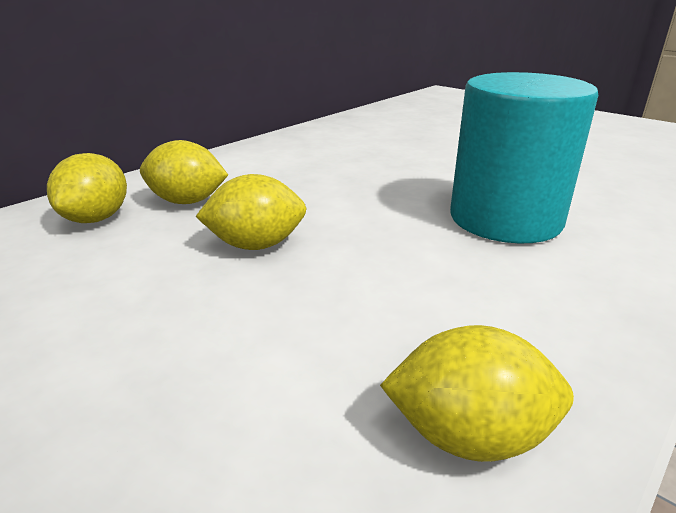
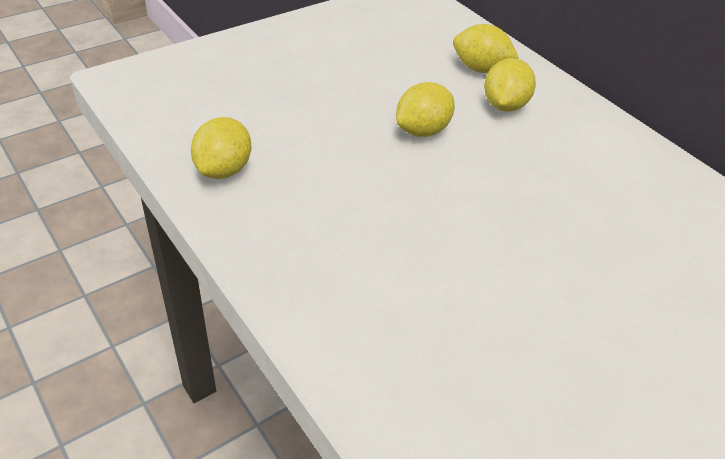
camera: 100 degrees right, 15 degrees up
(256, 245) = (422, 130): yellow lemon -> yellow lemon turned 45 degrees clockwise
(505, 219) = (435, 277): turquoise cylinder -> none

